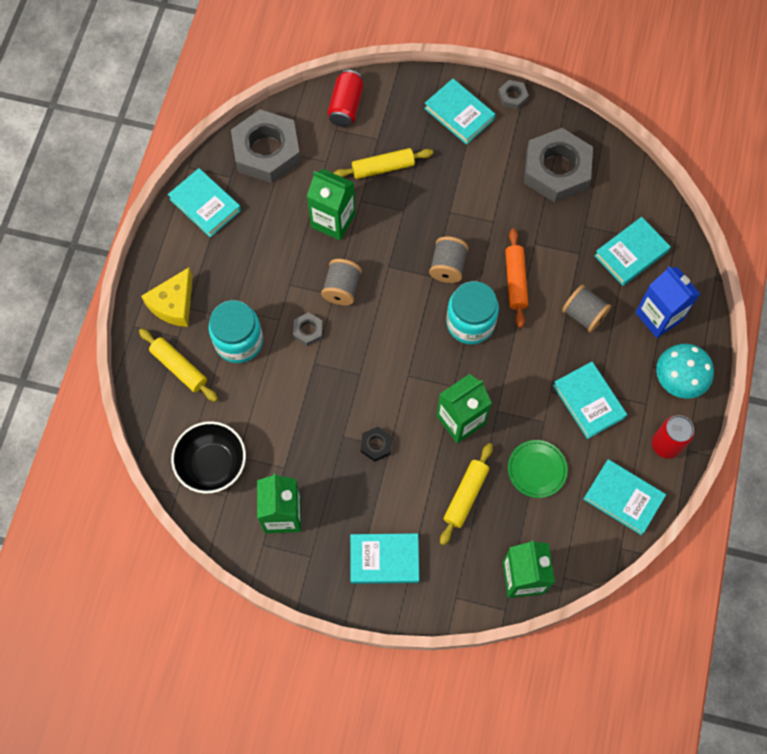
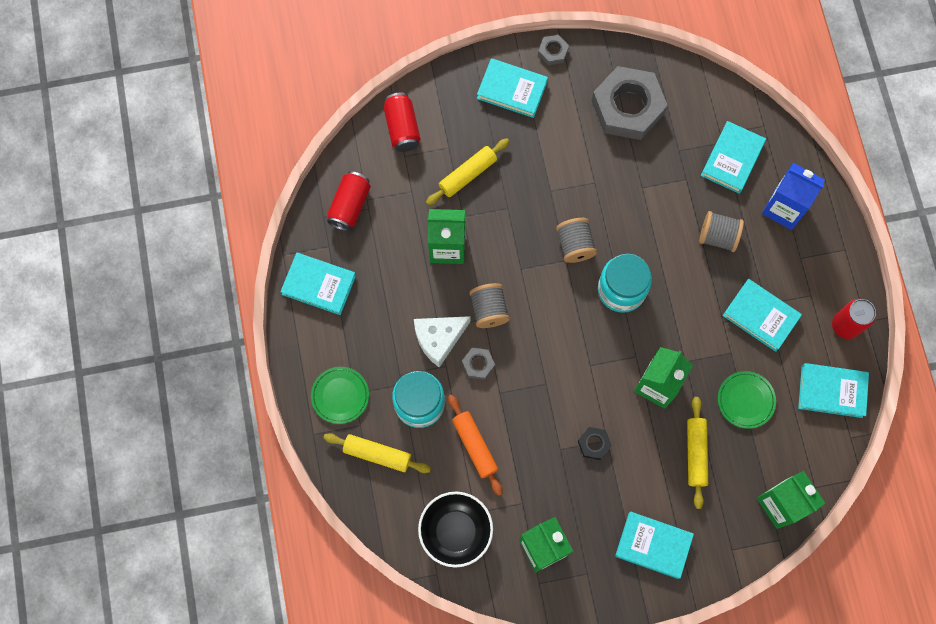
camera: 25 degrees left, 5 degrees up
(174, 304) = (340, 395): yellow cheese -> green plate
(267, 151) = (350, 206): grey nut -> red can
(285, 294) = (439, 339): none -> white cheese
(384, 559) = (653, 545): turquoise book -> turquoise book turned 45 degrees clockwise
(515, 281) = (642, 231): orange rolling pin -> orange rolling pin (474, 446)
(678, 380) = (828, 260): turquoise mushroom -> none

